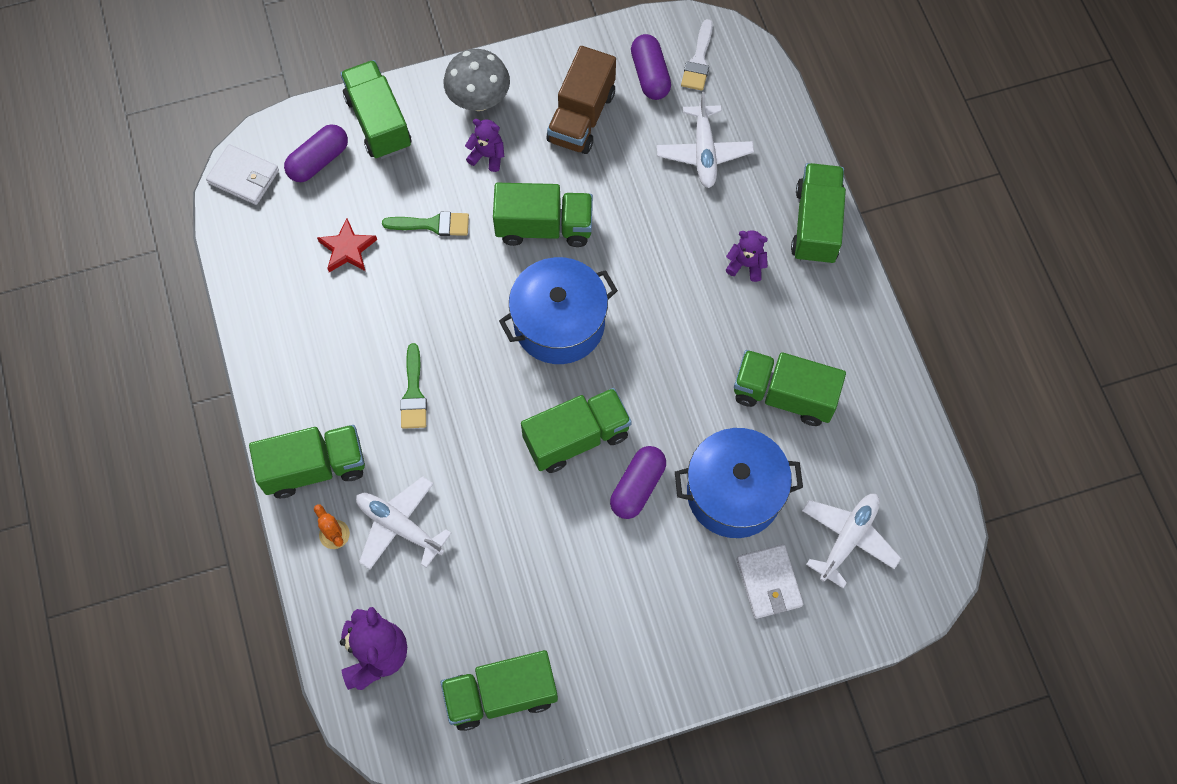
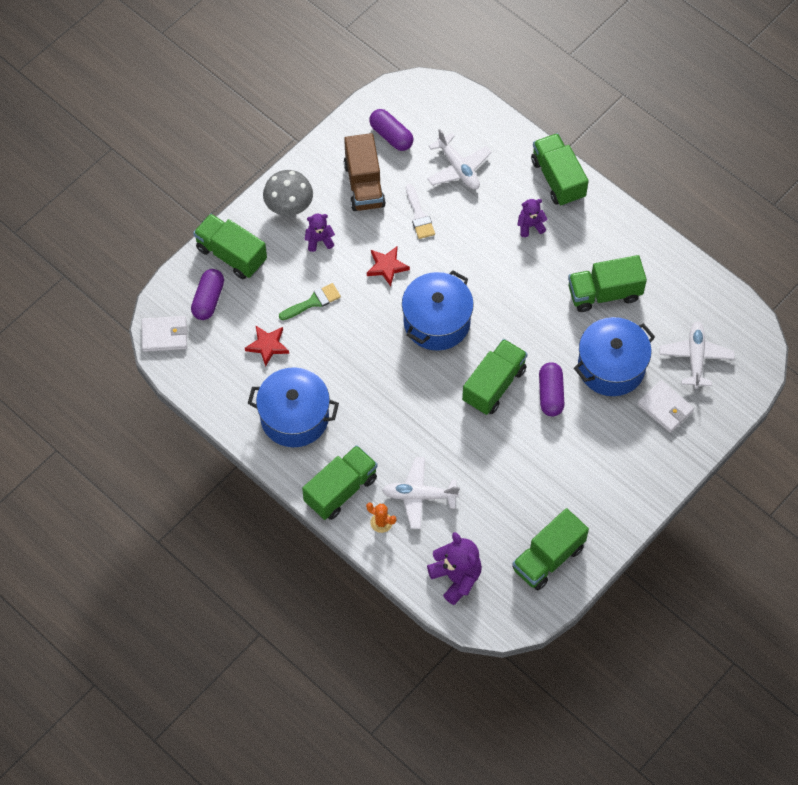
camera: 30 degrees left, 5 degrees down
(321, 350) = (294, 417): none -> blue pot
(413, 393) = (373, 412): green brush -> none
(544, 227) = (387, 267): green truck -> red star
(698, 61) = (416, 111): white brush -> white brush (419, 215)

